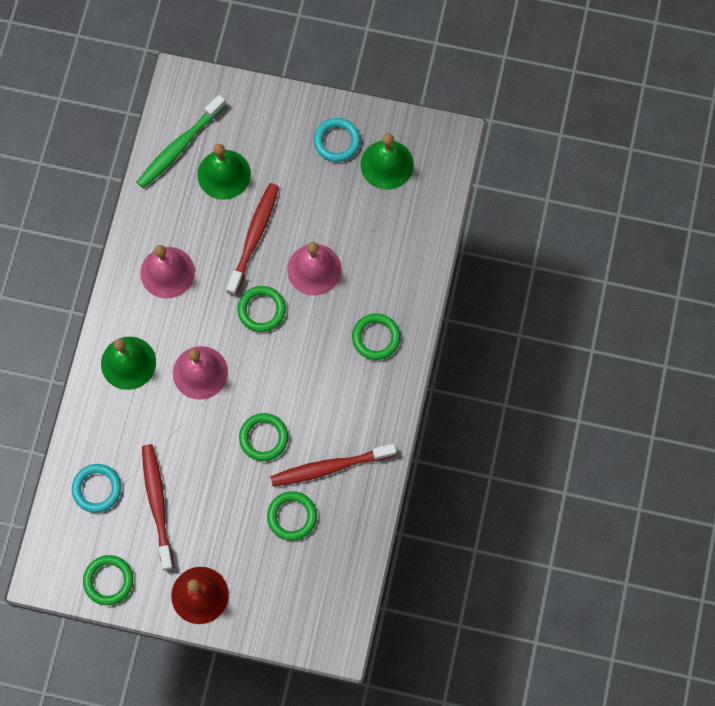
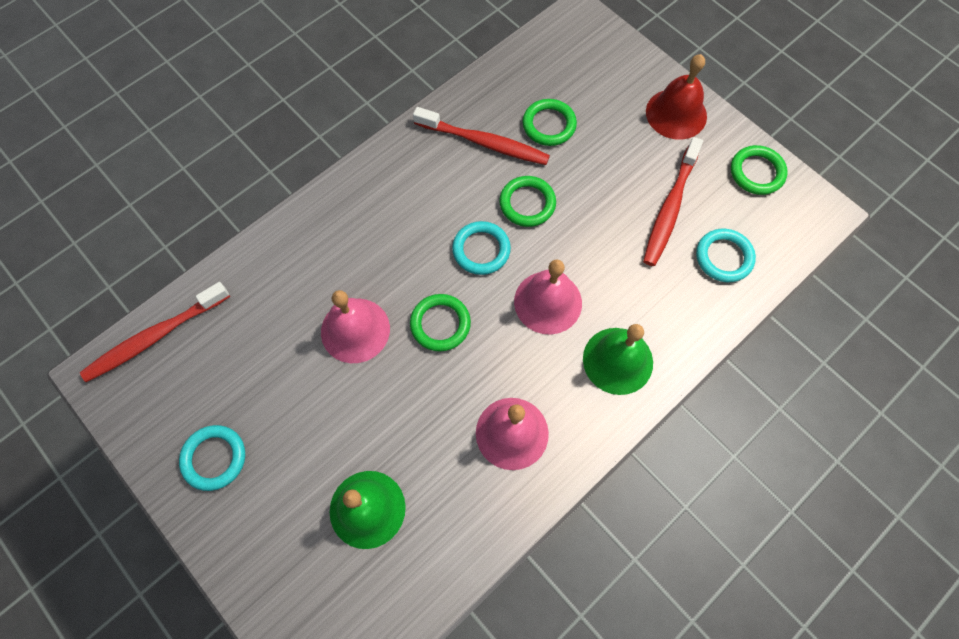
camera: 145 degrees left, 5 degrees down
(179, 146) = (392, 585): green toothbrush -> none
(254, 237) = (390, 408): red toothbrush -> red toothbrush (155, 337)
(271, 380) = (481, 250): none -> turquoise ring
(376, 337) = (351, 225): green ring -> none
(387, 164) = (187, 392): green bell -> none

